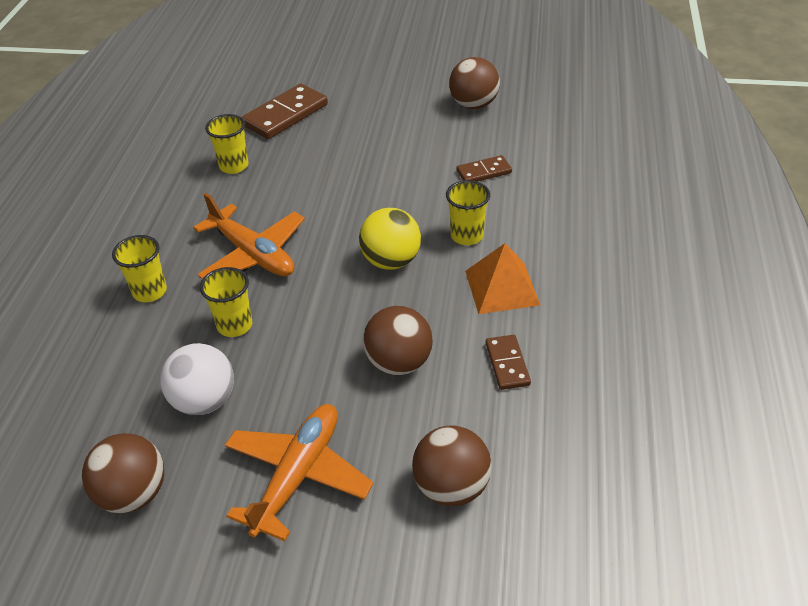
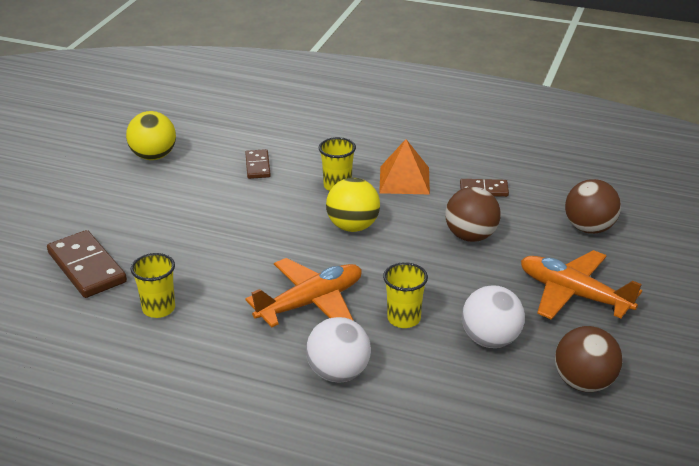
camera: 80 degrees left, 10 degrees down
(150, 291) = (338, 373): yellow cup -> white ball
(473, 105) = (153, 156): brown ball -> yellow ball

